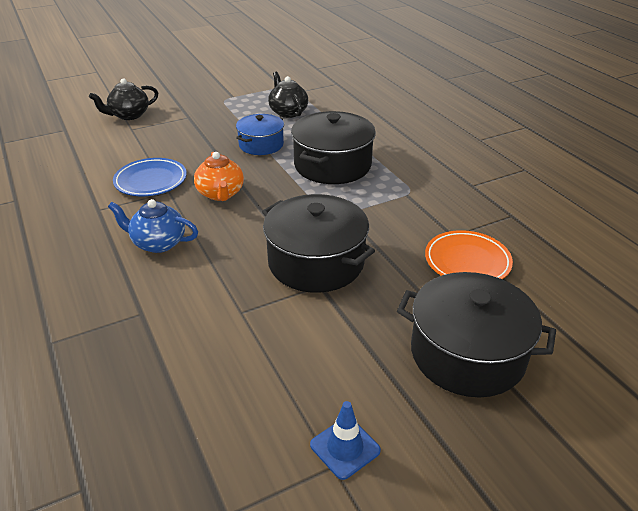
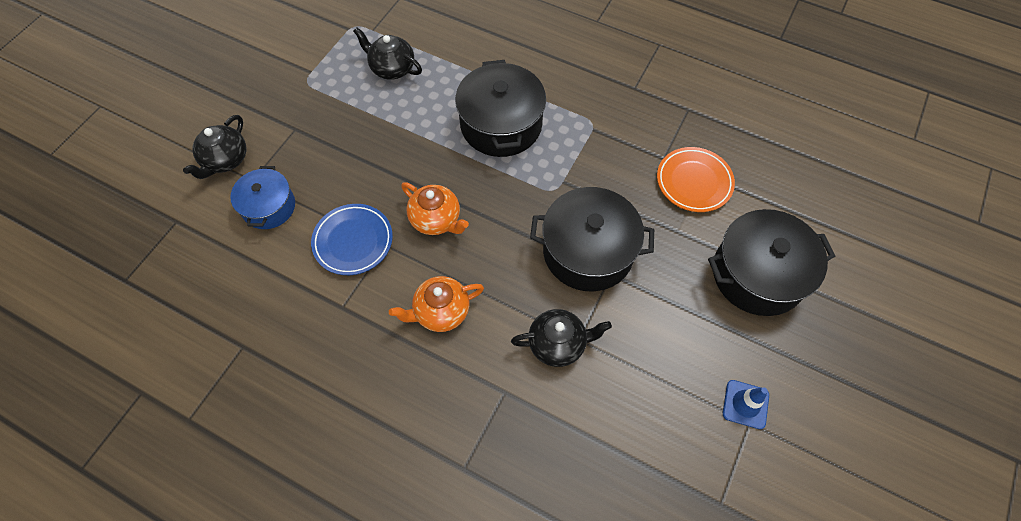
camera: 35 degrees left, 25 degrees up
(158, 243) = (440, 312): blue teapot -> orange teapot
(220, 306) = (558, 344): none -> black teapot
(261, 145) = (410, 132): blue pot -> blue pot (269, 207)

